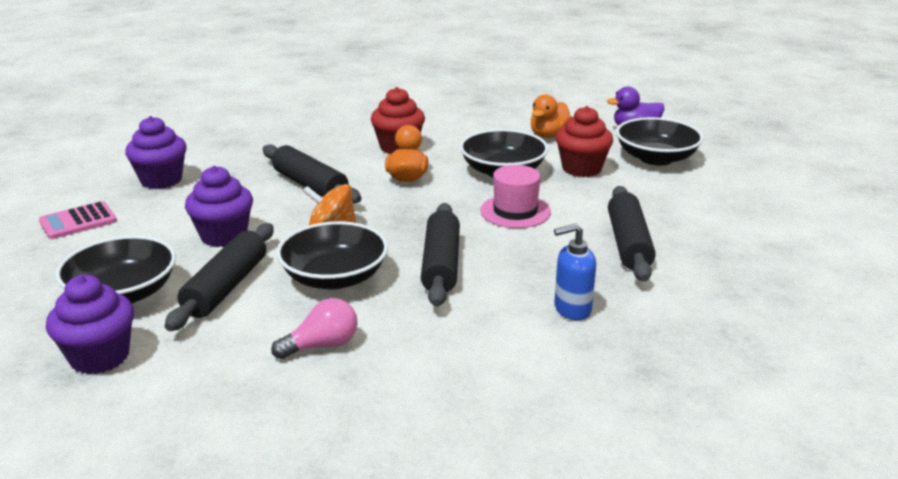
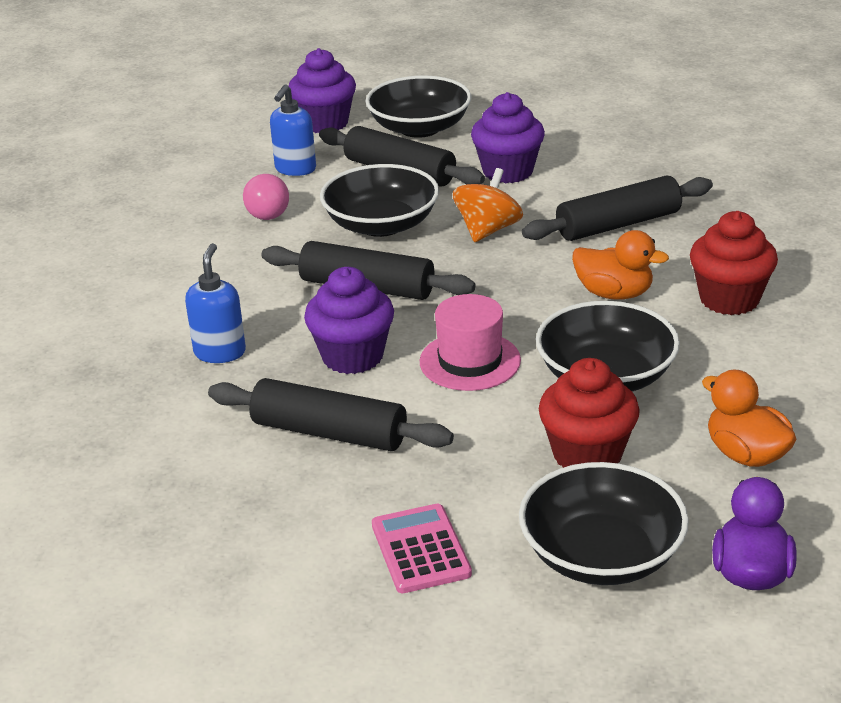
camera: 110 degrees right, 5 degrees up
(78, 221) = (581, 103): pink calculator -> pink calculator (420, 549)
(161, 180) = (670, 139): purple cupcake -> purple cupcake (352, 356)
(223, 350) = (295, 169): none -> blue soap dispenser

